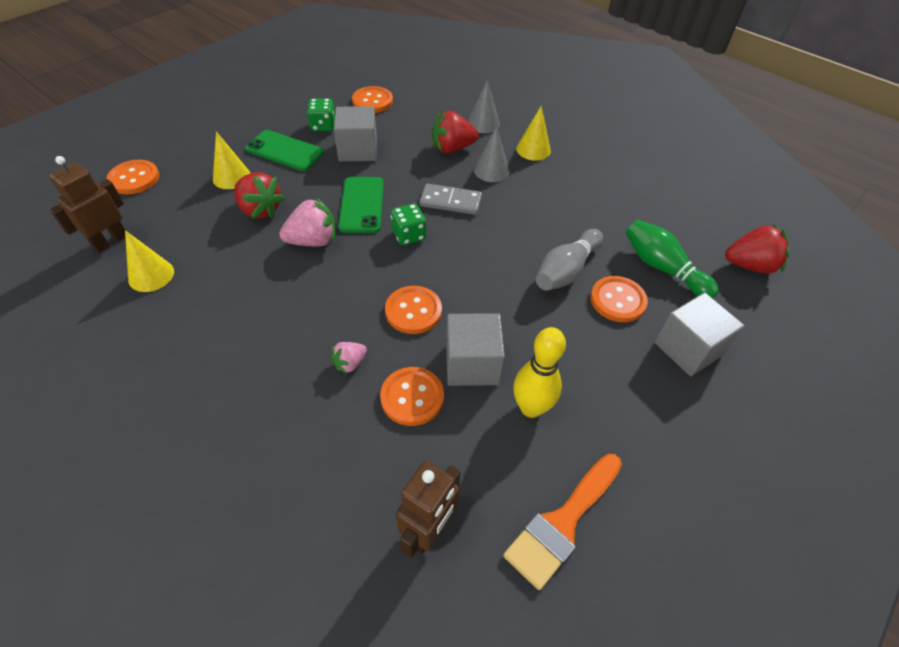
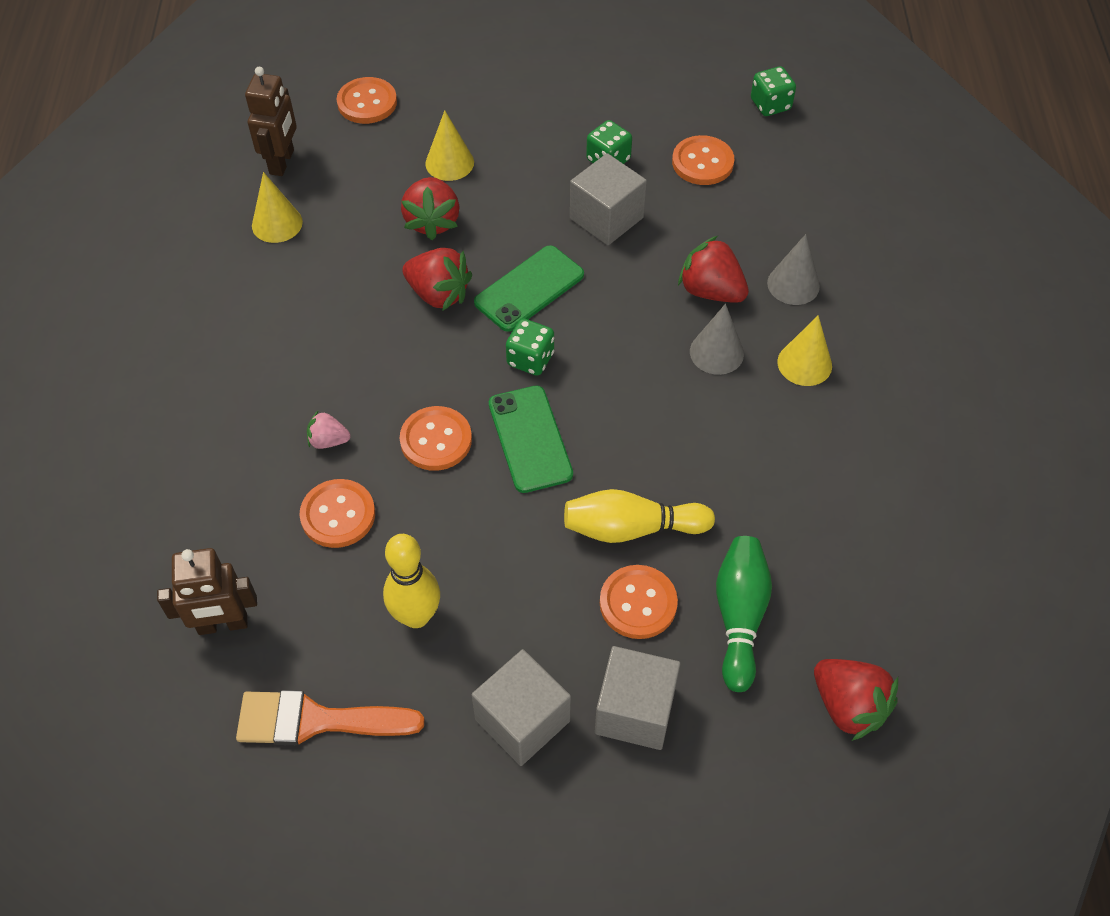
camera: 50 degrees right, 5 degrees up
(110, 241) = (282, 162): brown robot -> brown robot turned 105 degrees clockwise
(285, 151) = (533, 166): green phone -> green phone (530, 439)
(313, 241) = (438, 294): pink strawberry -> red strawberry
(371, 63) = (770, 105): none -> green dice
(450, 202) = (620, 355): grey domino -> none
(472, 364) = (420, 533): grey cube -> grey cube (522, 720)
(566, 270) = (632, 528): grey bowling pin -> yellow bowling pin

